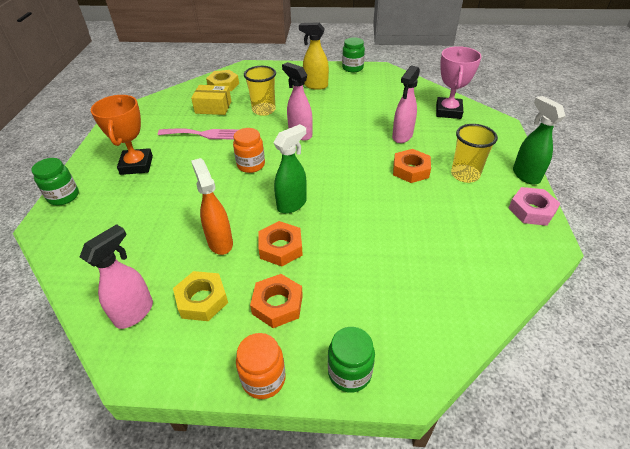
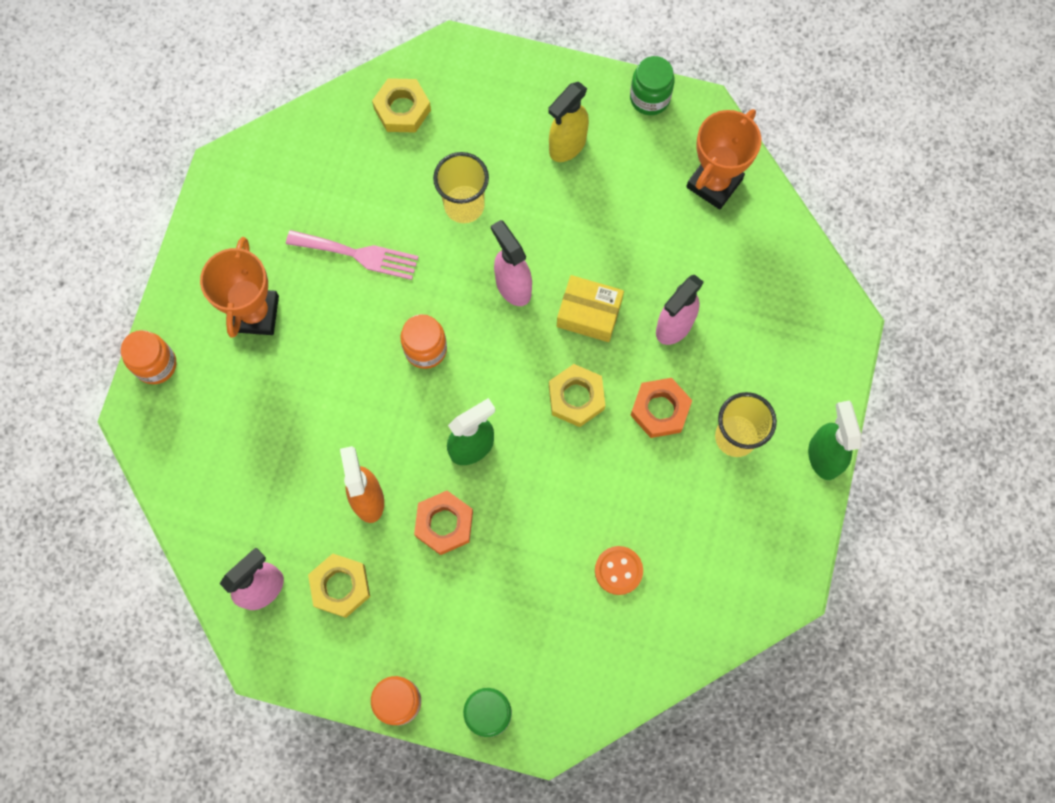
camera: 10 degrees right, 30 degrees up
(63, 196) = (156, 364): green jar -> orange jar
(213, 107) = (379, 179): yellow box -> yellow box (589, 314)
(277, 304) = (427, 611): orange nut -> none
(315, 85) = (567, 146): yellow spray bottle -> yellow spray bottle turned 75 degrees counterclockwise
(355, 172) = (576, 397): none -> yellow nut
(398, 87) = (714, 183): none -> orange trophy
(421, 253) = (618, 570): none -> orange button
(448, 111) = (774, 274): pink trophy -> none
(531, 210) = (795, 527): pink nut -> none

